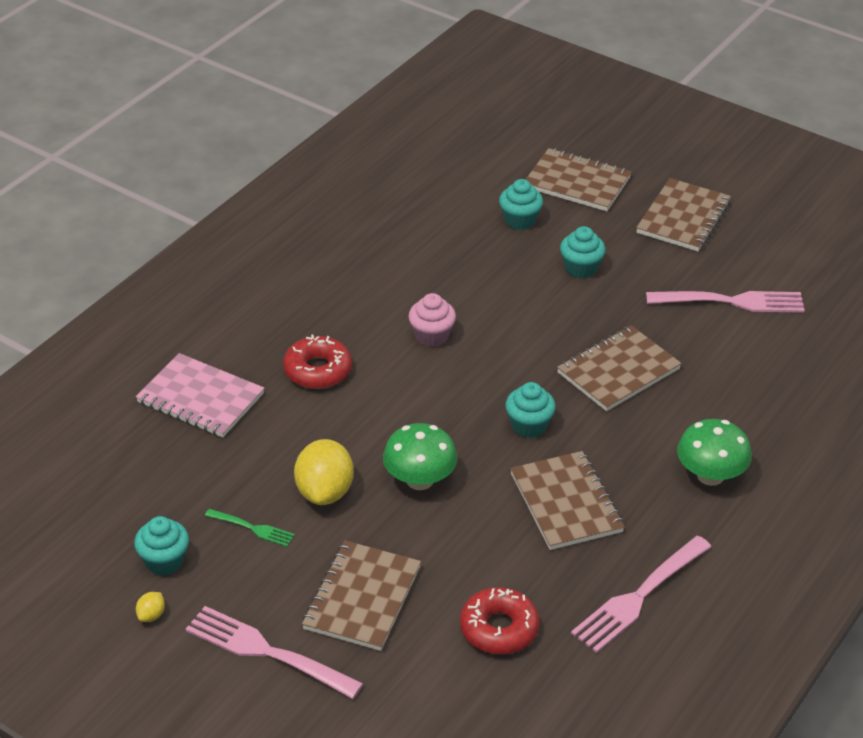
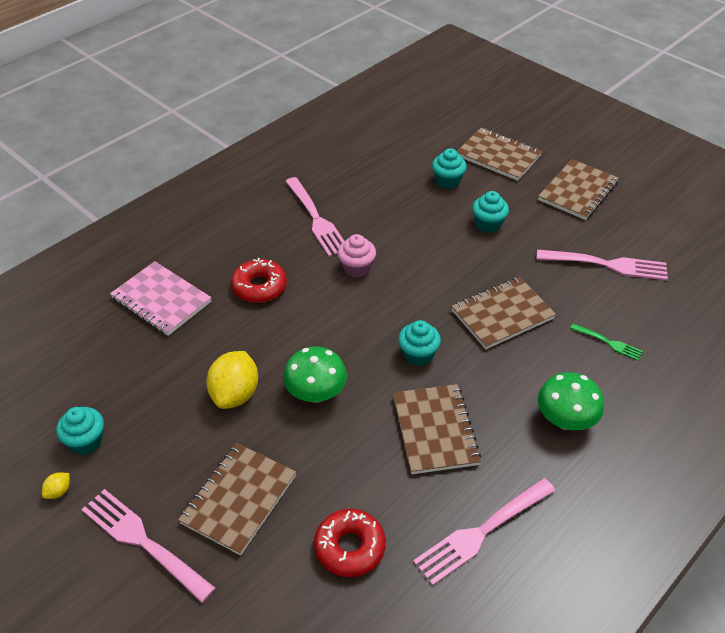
camera: 10 degrees right, 5 degrees up
(252, 528) = (166, 420): green fork -> green fork (608, 342)
(365, 282) = (315, 219): none -> pink fork

